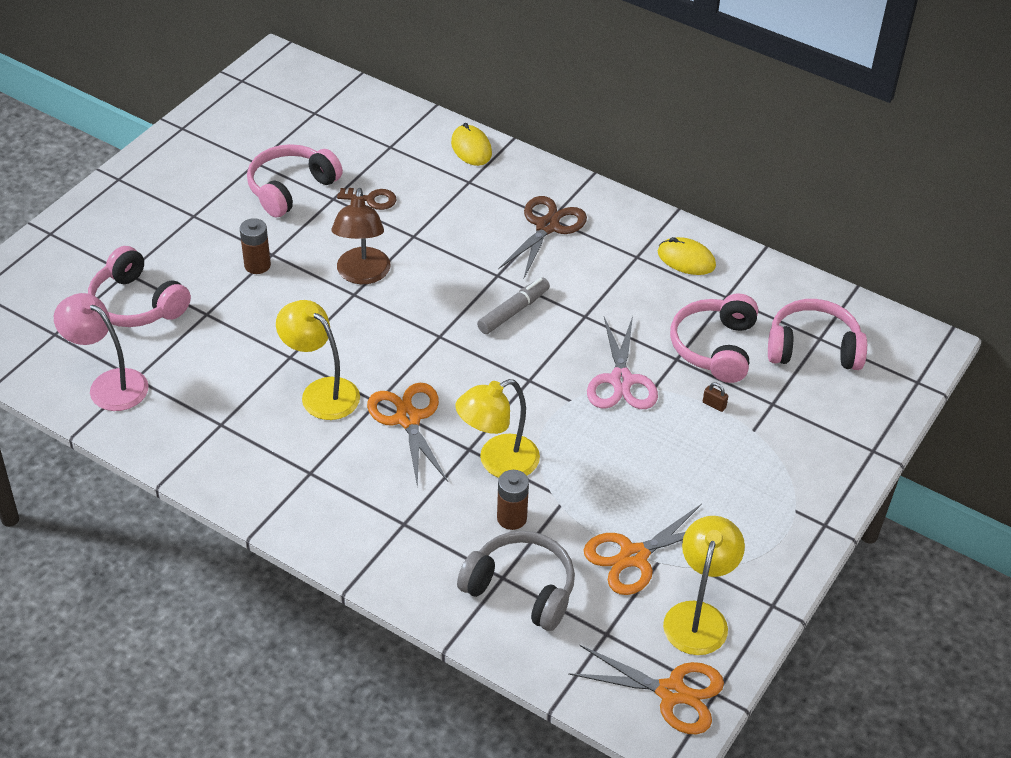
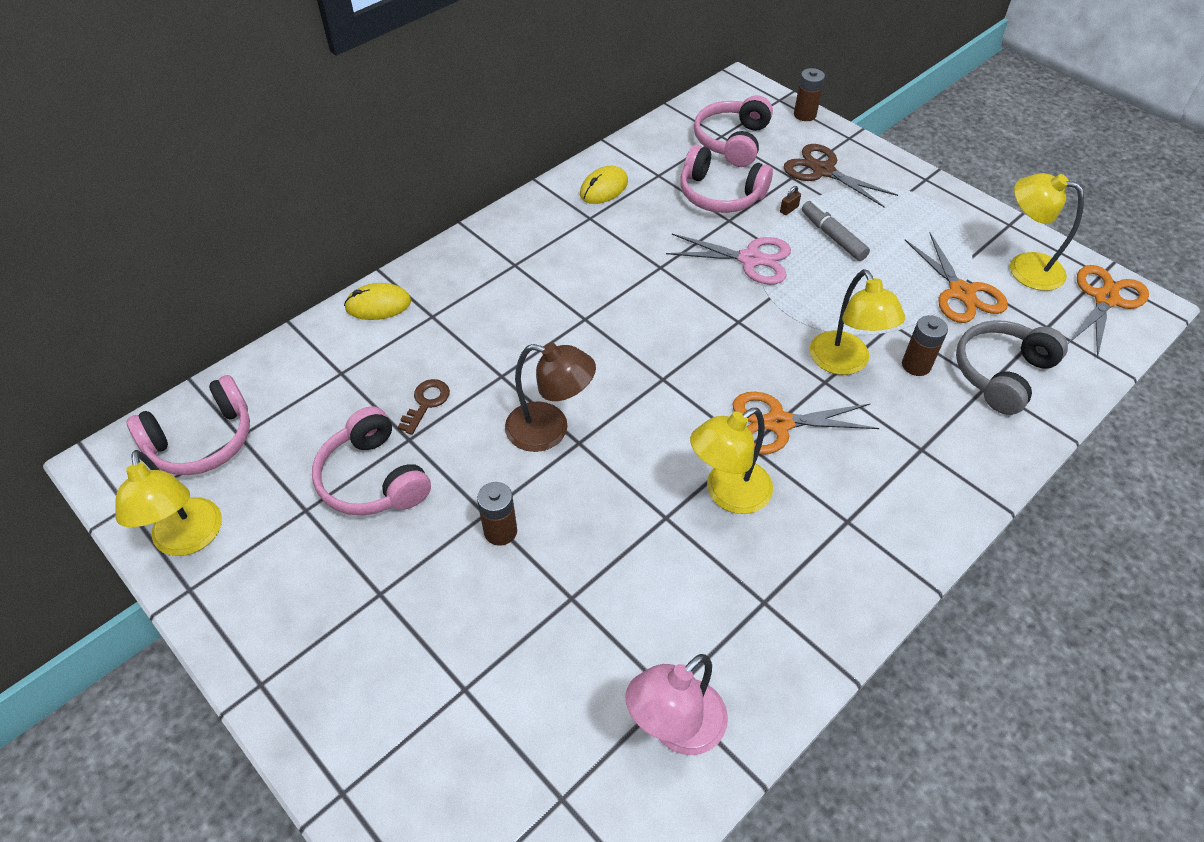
camera: 75 degrees left, 5 degrees up
(137, 304) = (530, 680): pink headphones -> pink headphones (202, 441)
(220, 116) = (189, 540): none -> yellow lamp
(513, 311) = (641, 316): grey marker -> grey marker (833, 237)
(547, 227) = (526, 269): brown scissors -> brown scissors (823, 171)
(898, 407) = (805, 115): none -> brown battery

